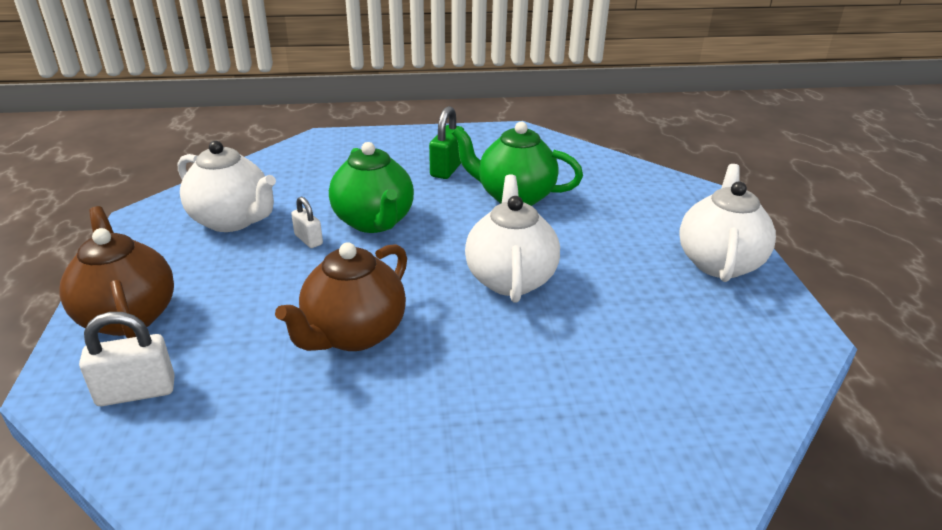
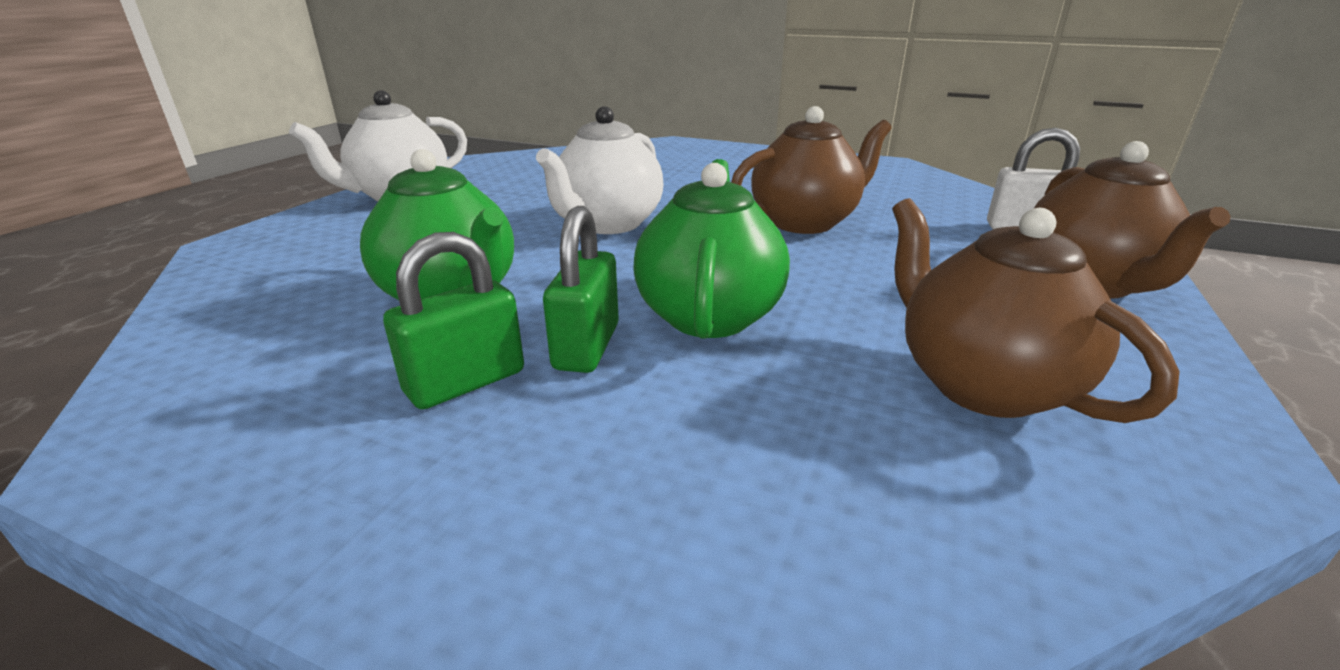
camera: 150 degrees left, 5 degrees down
(232, 220) = (981, 384): white teapot -> brown teapot
(308, 240) = (830, 314): white padlock -> none
(417, 192) = (587, 346): none -> green padlock

